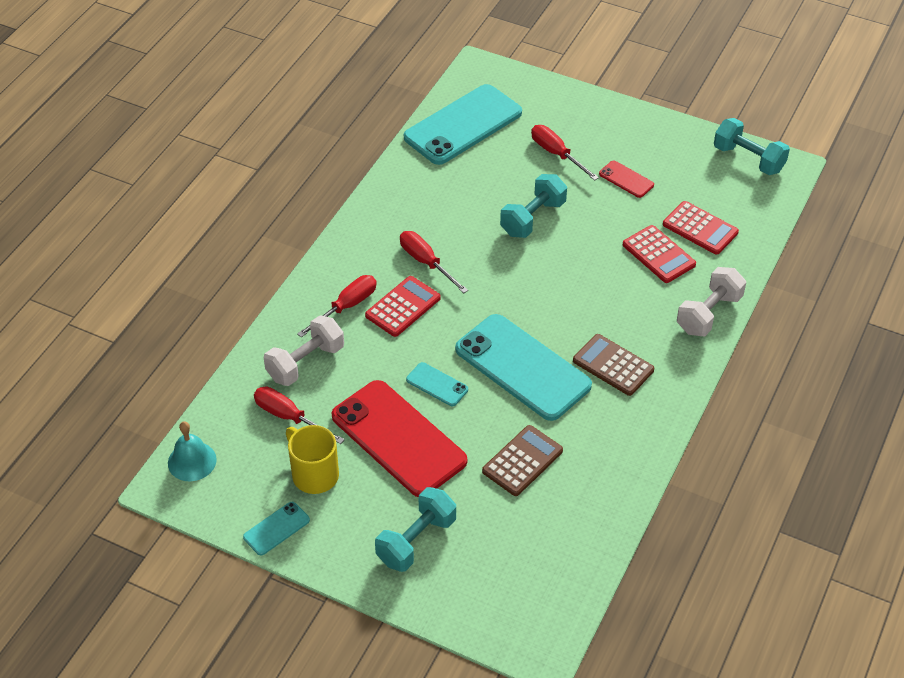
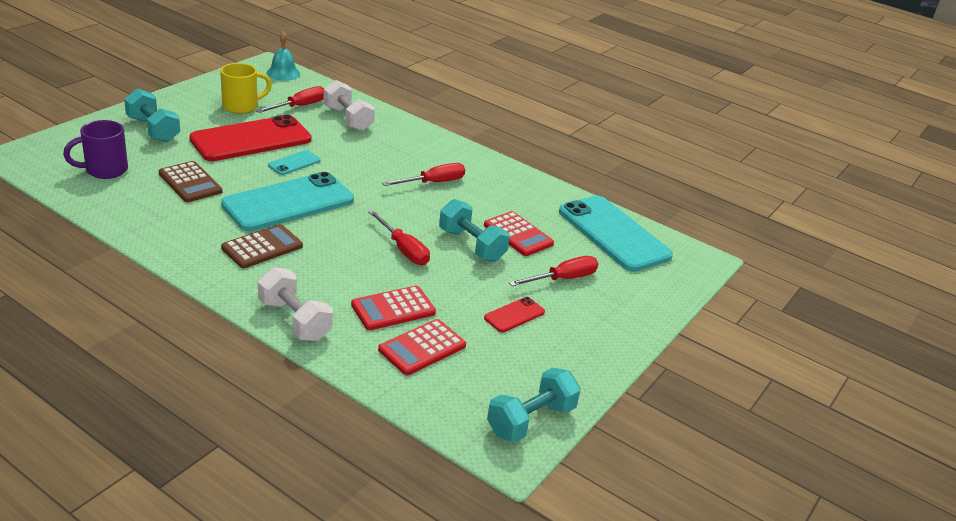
camera: 95 degrees right, 15 degrees down
(276, 528) = (206, 89): turquoise phone -> none
(346, 307) = (397, 142): red screwdriver -> red screwdriver (403, 249)
(403, 307) = (386, 164): red calculator -> red calculator (518, 234)
(533, 547) = (105, 170): none -> purple mug

